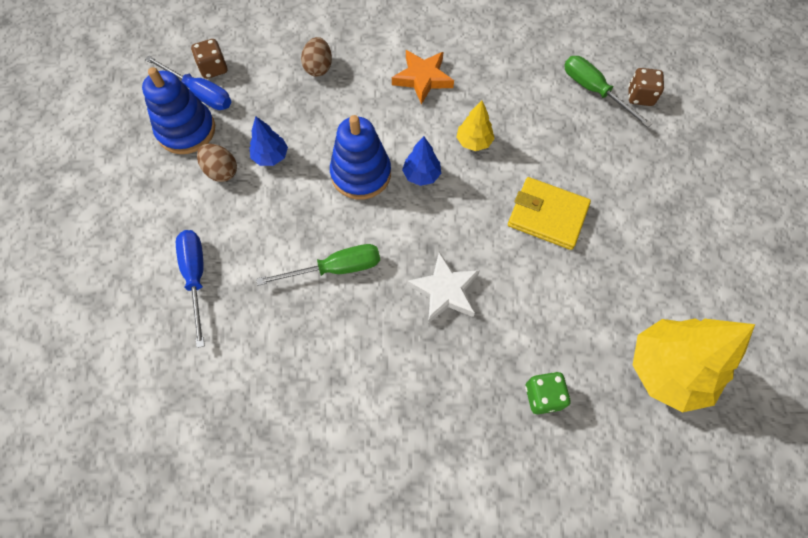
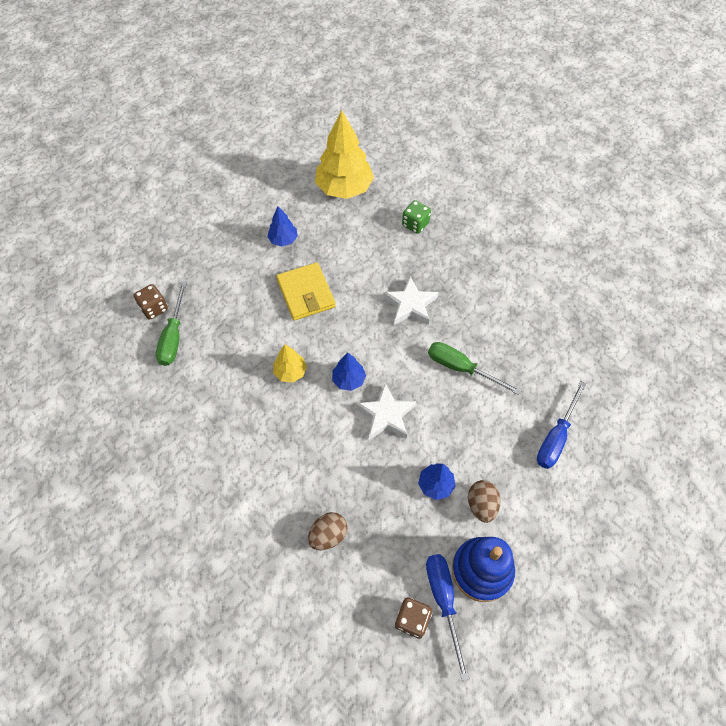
camera: 135 degrees left, 5 degrees down
(361, 174) = (386, 415): blue stacking toy -> white star
(423, 78) = (265, 450): orange star -> none
(637, 249) = (283, 240): none -> blue tree

